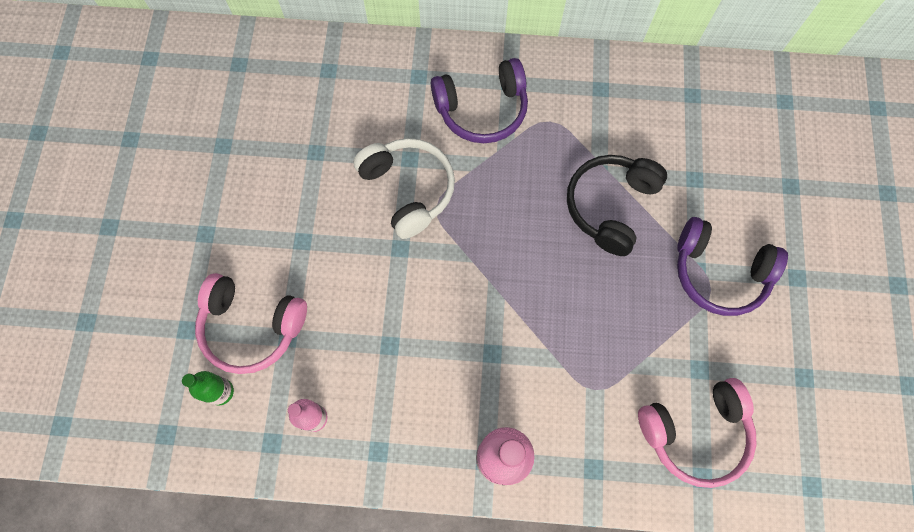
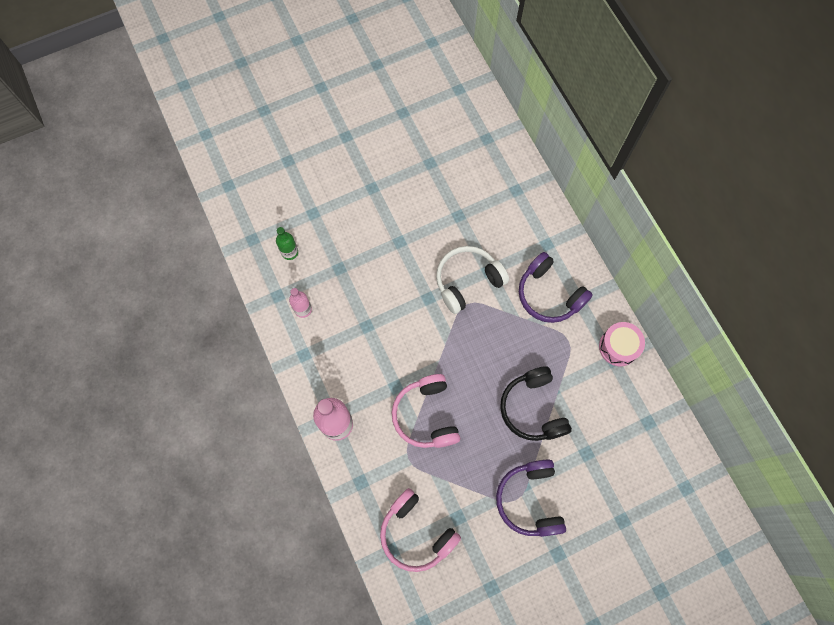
camera: 60 degrees right, 0 degrees up
(252, 327) = (334, 246): pink headphones -> pink headphones (426, 415)
(408, 189) = (467, 281): white headphones -> white headphones turned 150 degrees counterclockwise
(588, 74) = (618, 347): none -> pink drum
(610, 206) = (533, 408): black headphones -> black headphones turned 105 degrees counterclockwise

